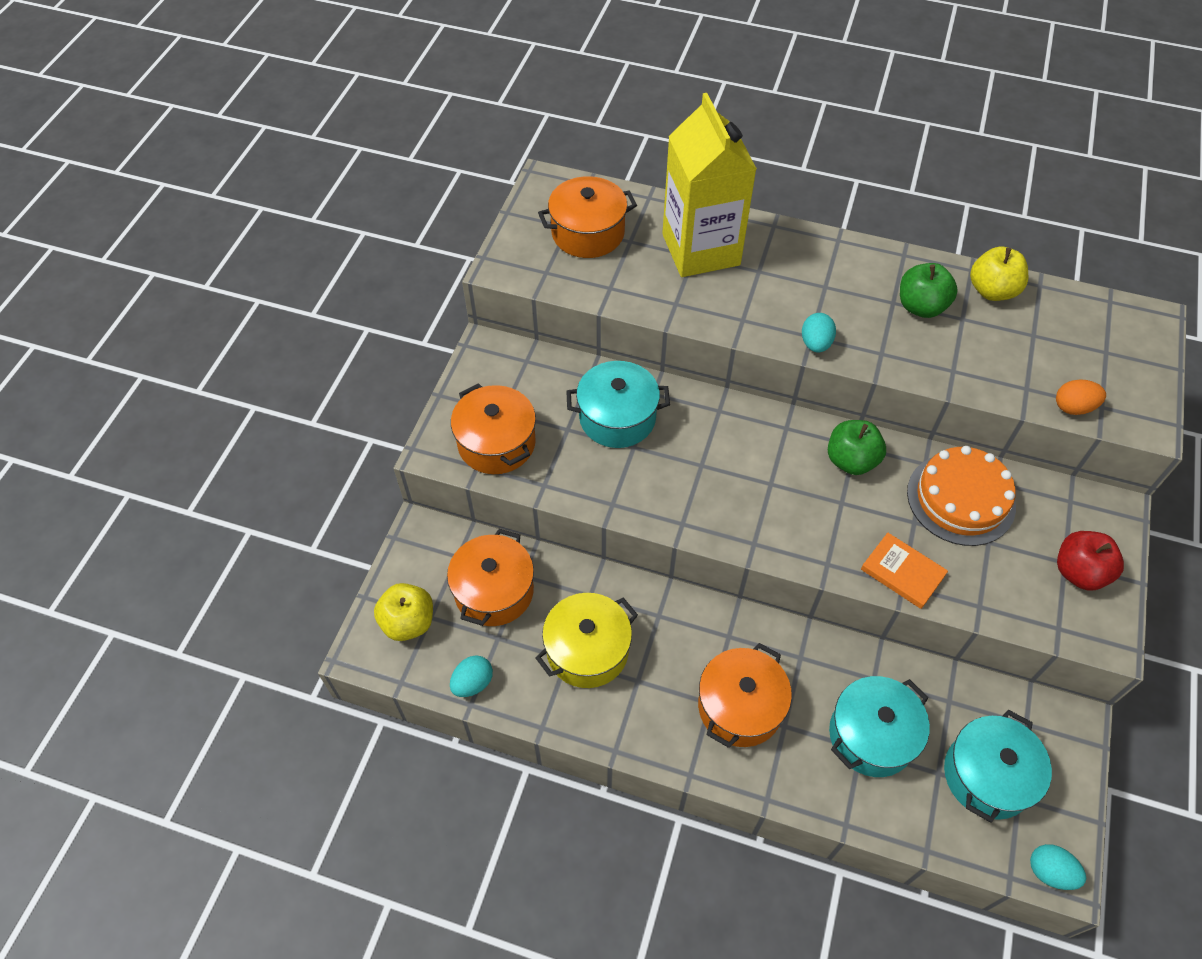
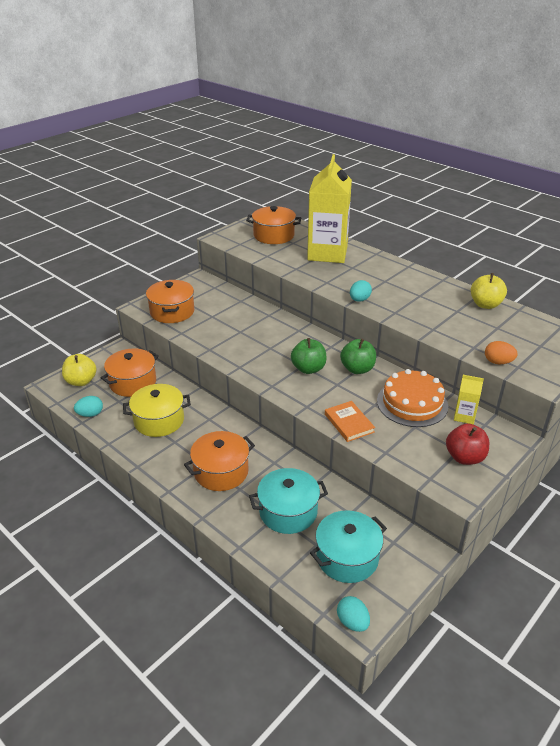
camera: 25 degrees right, 20 degrees down
(617, 418) = (241, 319): turquoise pot -> none
(921, 307) = (435, 301): green apple -> green apple (308, 369)
(1038, 496) = (464, 416): none -> yellow carton

